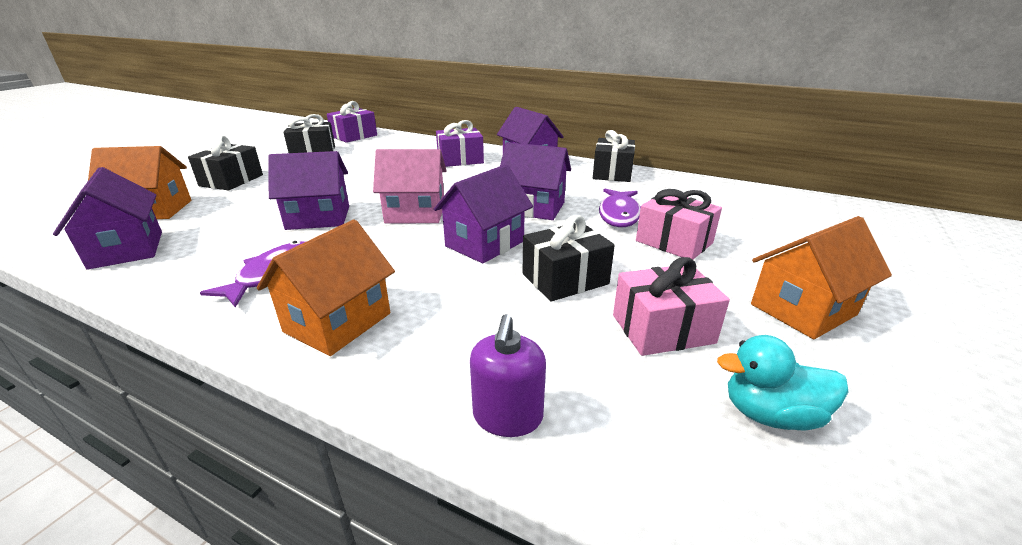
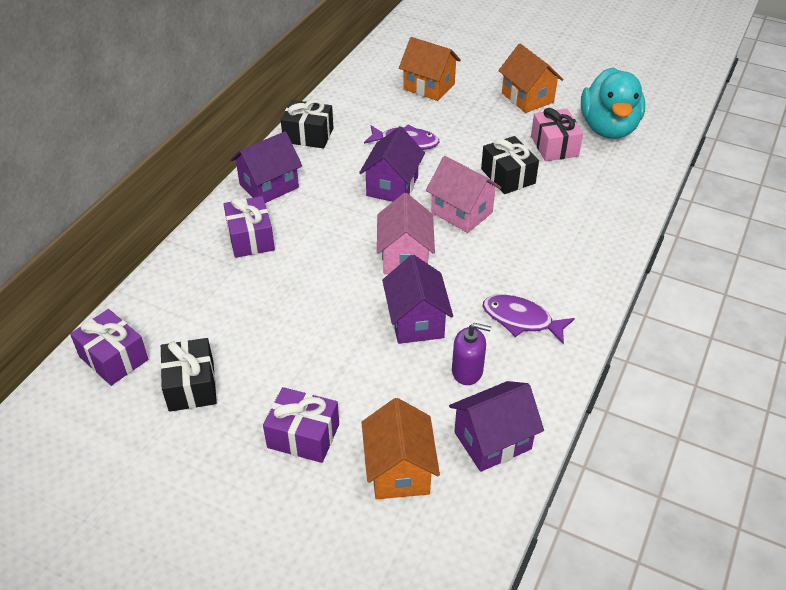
camera: 90 degrees left, 15 degrees up
(231, 180) = (303, 436): black gift -> purple gift
(338, 322) = (574, 271): orange house -> orange house (429, 87)
(485, 244) = (461, 212): purple house -> pink house
(507, 416) = (630, 200): purple soap dispenser -> purple soap dispenser (467, 371)
(674, 242) = (451, 125): pink gift -> none
(770, 414) = (608, 128): turquoise duck -> turquoise duck, size x1.88

